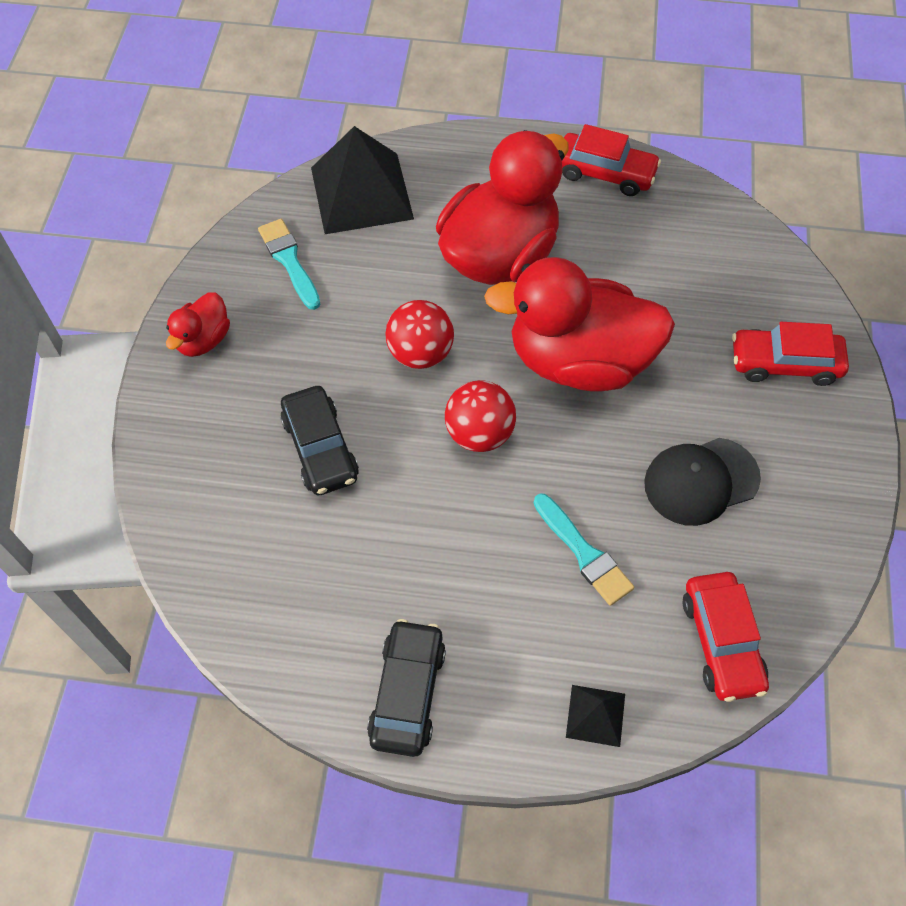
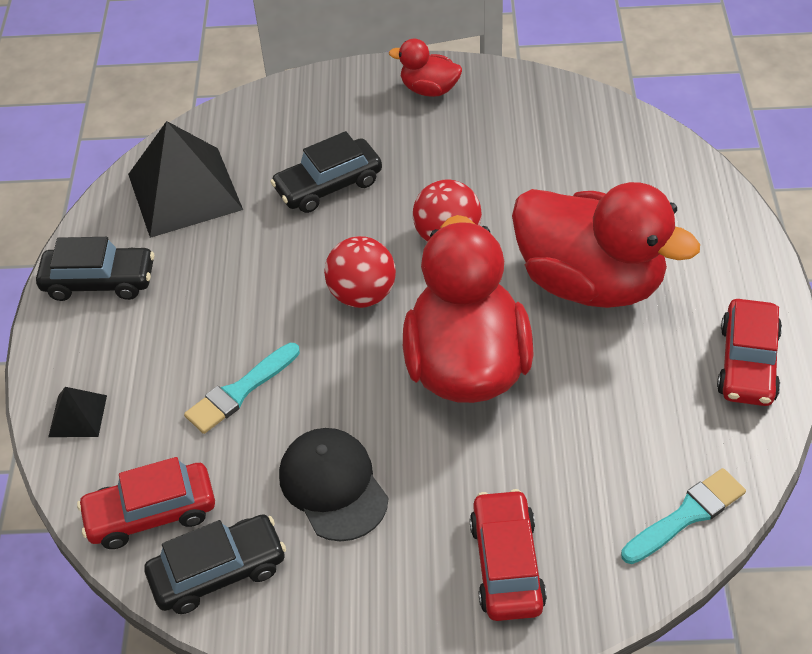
camera: 85 degrees right, 10 degrees down
(289, 261) = (534, 126): turquoise brush -> turquoise brush (687, 515)
(361, 192) = (639, 161): black pyramid -> black pyramid (185, 191)
(786, 583) = (218, 571): none -> black car

